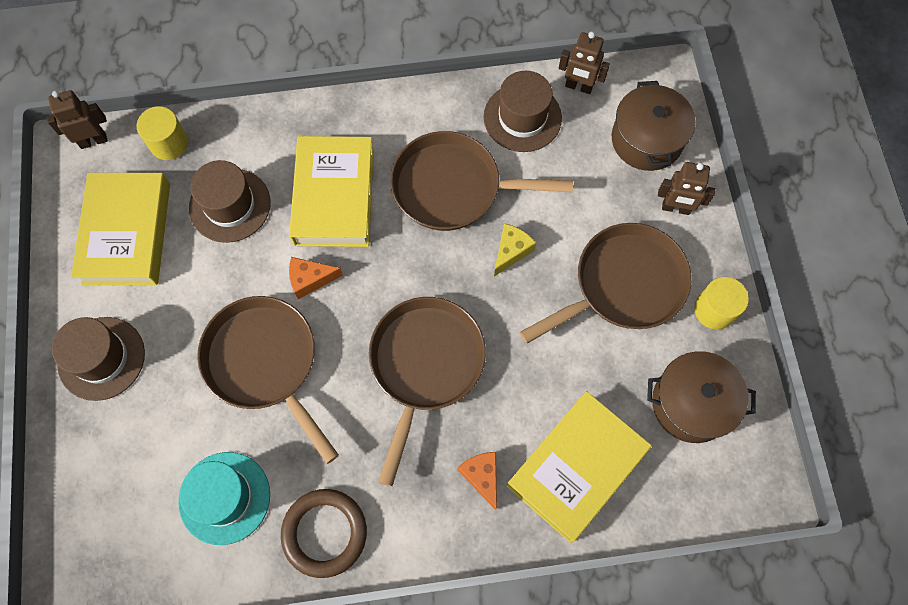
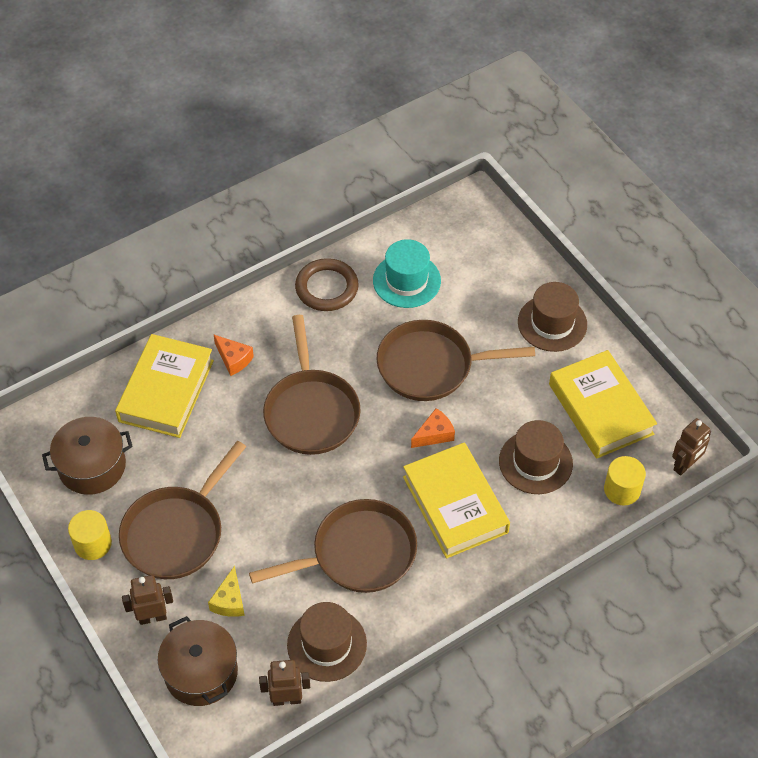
camera: 155 degrees right, 15 degrees down
(265, 363) = (431, 366): brown pan -> brown pan turned 150 degrees clockwise
(511, 251) = (283, 521): yellow cheese -> yellow cheese (229, 601)

